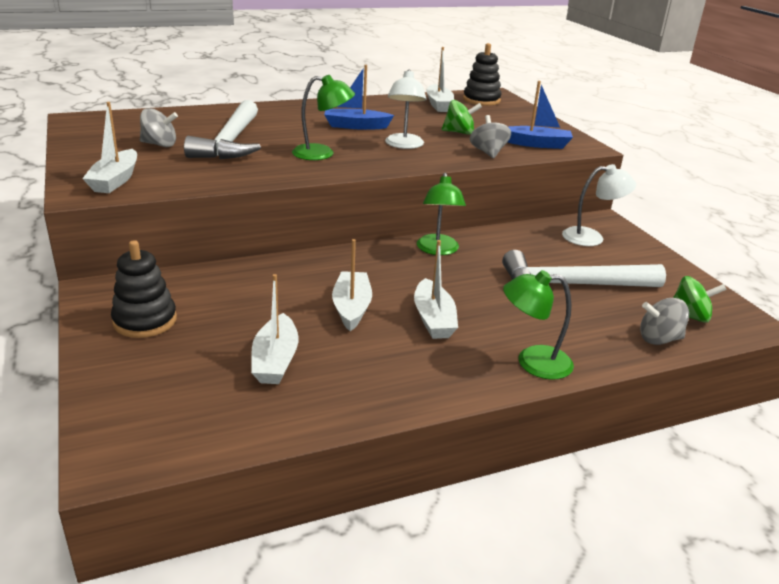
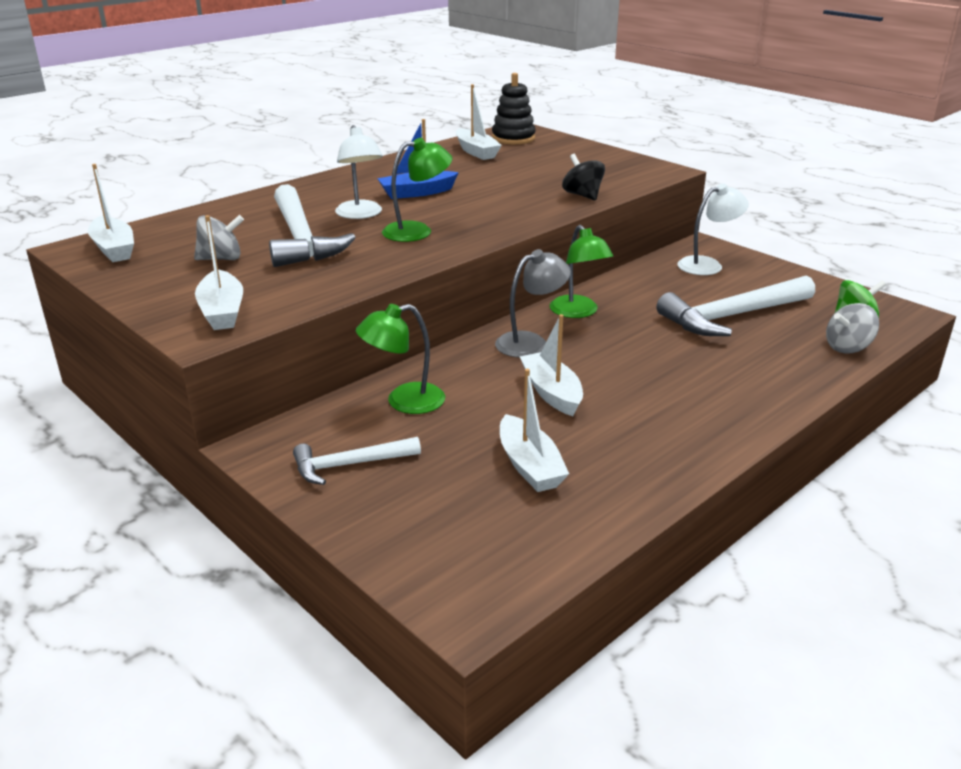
camera: 20 degrees left, 0 degrees up
(145, 321) = (350, 465): black stacking toy -> white hammer
(375, 264) = (530, 342): none -> grey lamp
(404, 145) = (491, 204): white lamp -> white lamp (360, 214)
(433, 319) = (640, 382): white boat -> white boat (114, 249)
(459, 132) = (531, 179): green spinning top -> none
(488, 153) = (582, 195): grey spinning top -> black spinning top
(532, 362) = (764, 398): green lamp -> green lamp (404, 401)
(537, 144) = (618, 177): blue boat -> none

